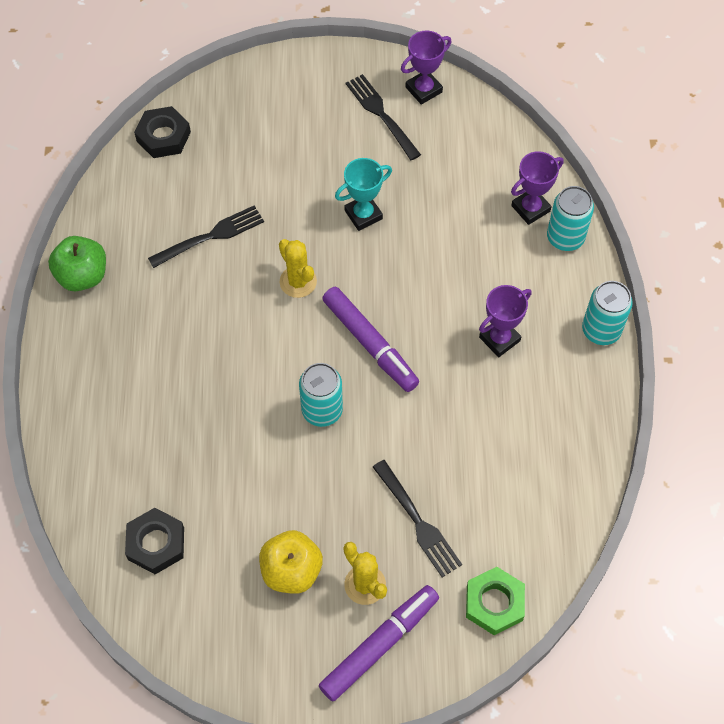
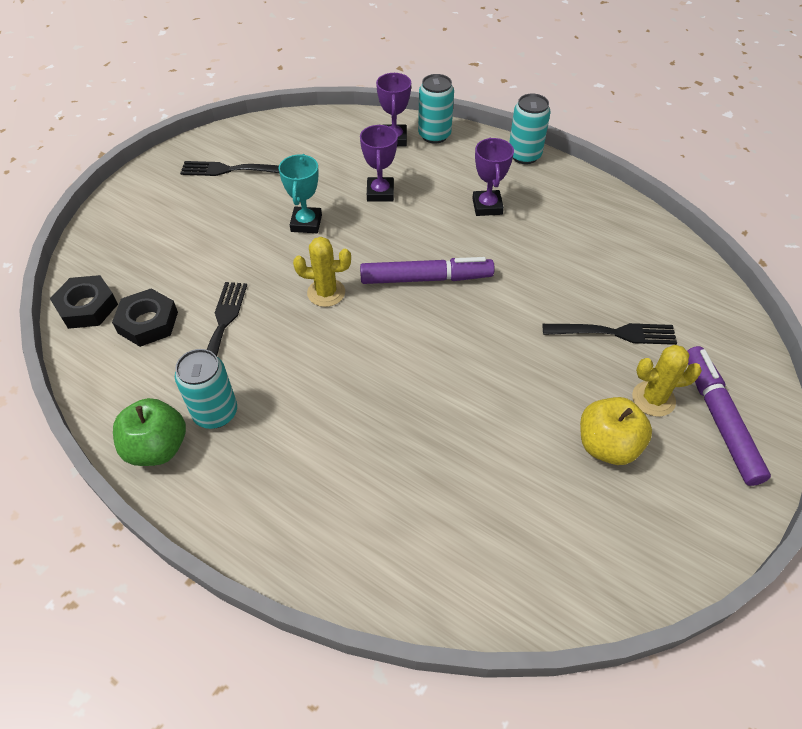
camera: 55 degrees left, 10 degrees down
(156, 543) = (506, 545): black nut -> black nut (148, 322)
(322, 410) = (462, 340): turquoise can -> turquoise can (215, 413)
(423, 90) = (237, 139): purple trophy -> purple trophy (380, 193)
(494, 603) = (718, 324): green nut -> none

